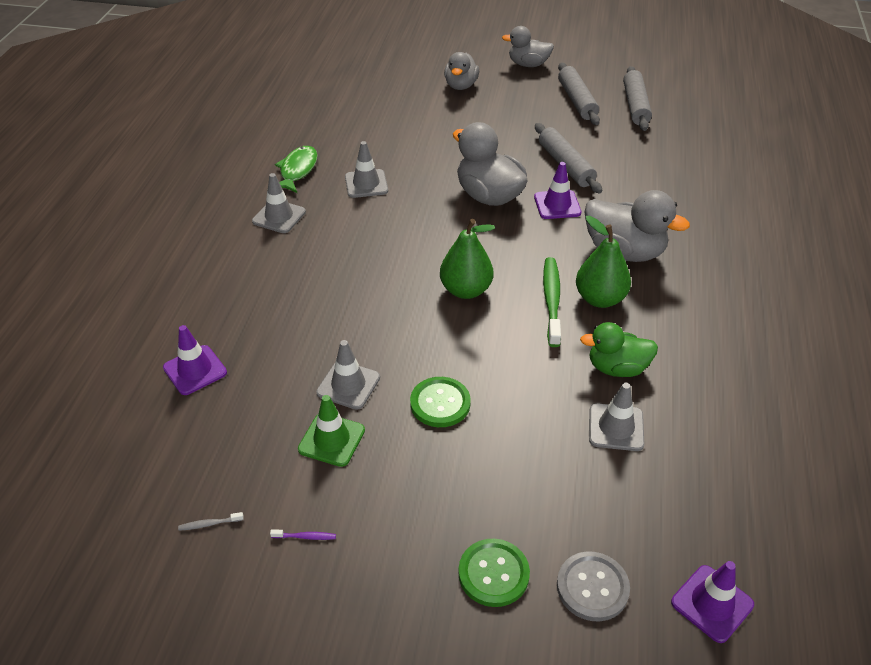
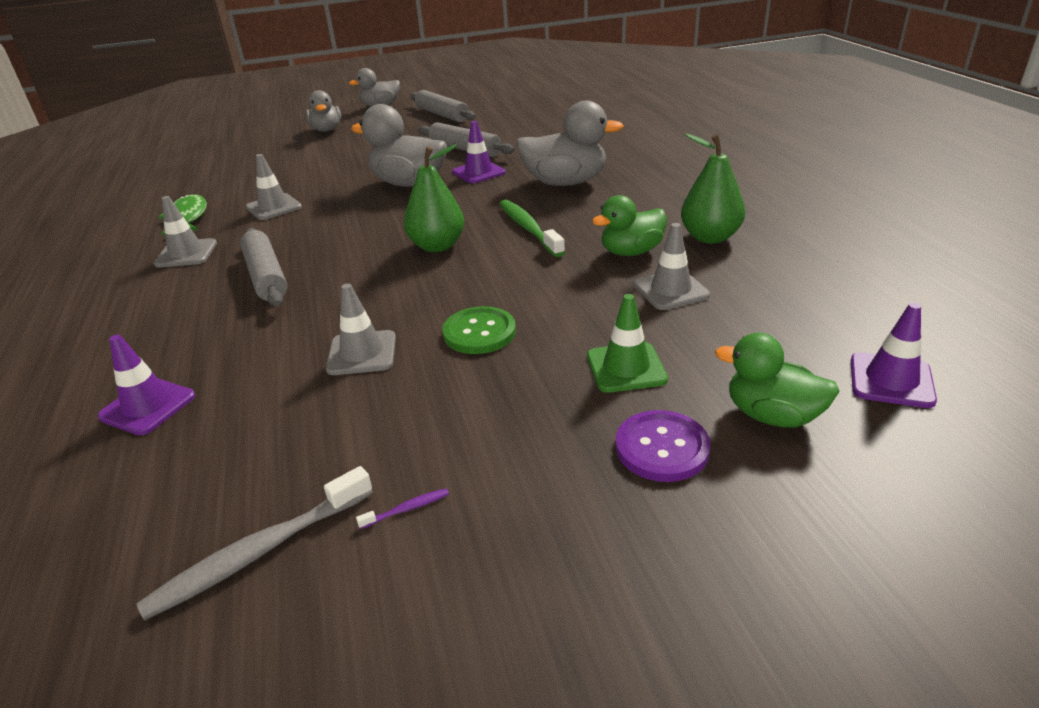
camera: 25 degrees left, 10 degrees down
(209, 524) = (259, 552): grey toothbrush -> grey toothbrush, size x2.43
(331, 440) = (375, 405): green traffic cone -> green traffic cone (626, 368)
(493, 574) = (662, 448): green button -> purple button
(592, 587) = (772, 415): grey button -> green duck
(600, 298) = (572, 215): green pear -> green pear (709, 237)
(635, 105) = (495, 106): grey rolling pin -> grey rolling pin (266, 276)

